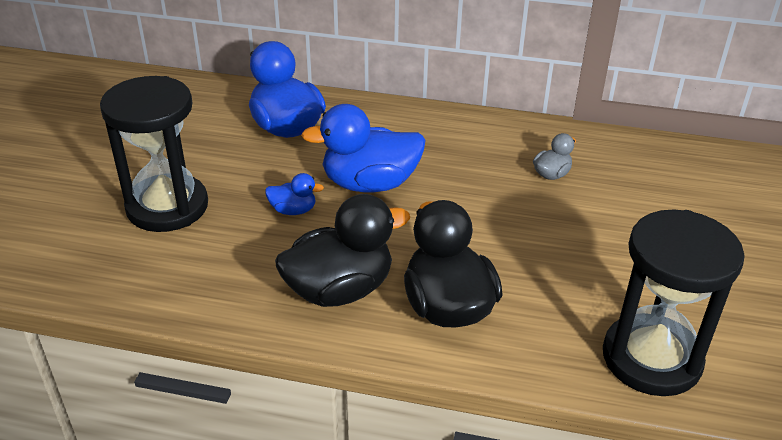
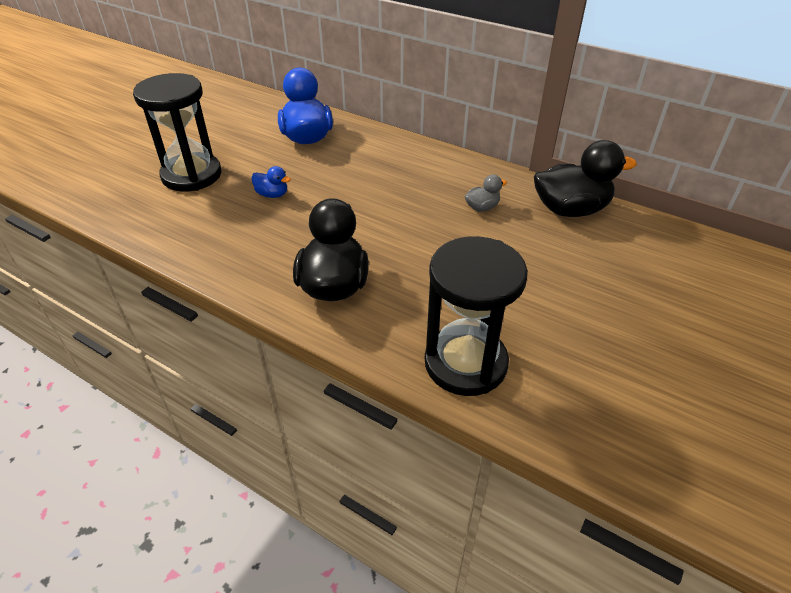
camera: 20 degrees right, 5 degrees up
(340, 290) = (266, 255): black duck -> black duck (570, 210)
(370, 184) = (338, 187): blue duck -> none

